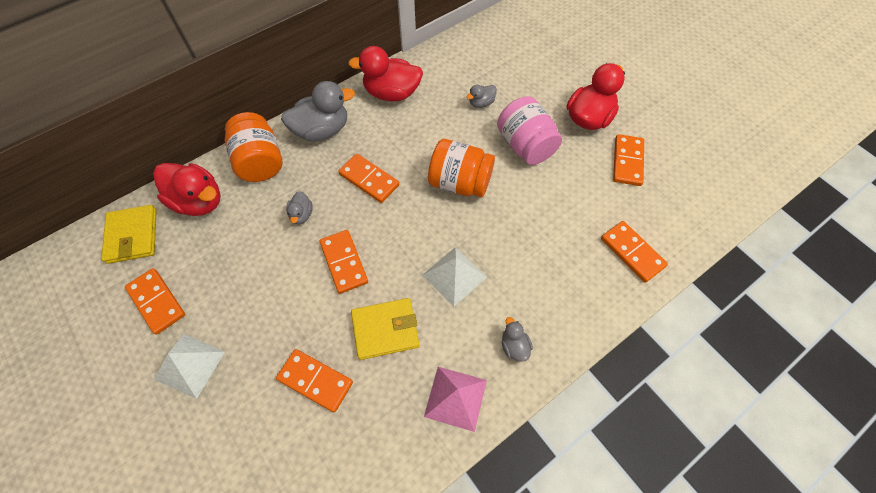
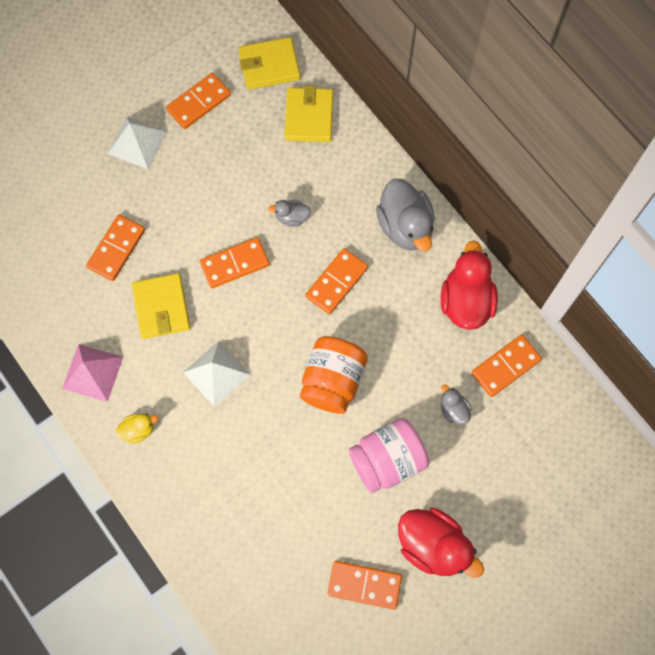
camera: 90 degrees right, 10 degrees up
(199, 201) = (309, 117): red duck -> yellow wallet
(260, 162) = (360, 167): orange jar -> none
(514, 346) = (138, 430): grey duck -> yellow duck
(632, 252) = (238, 568): orange domino -> orange domino (506, 366)

